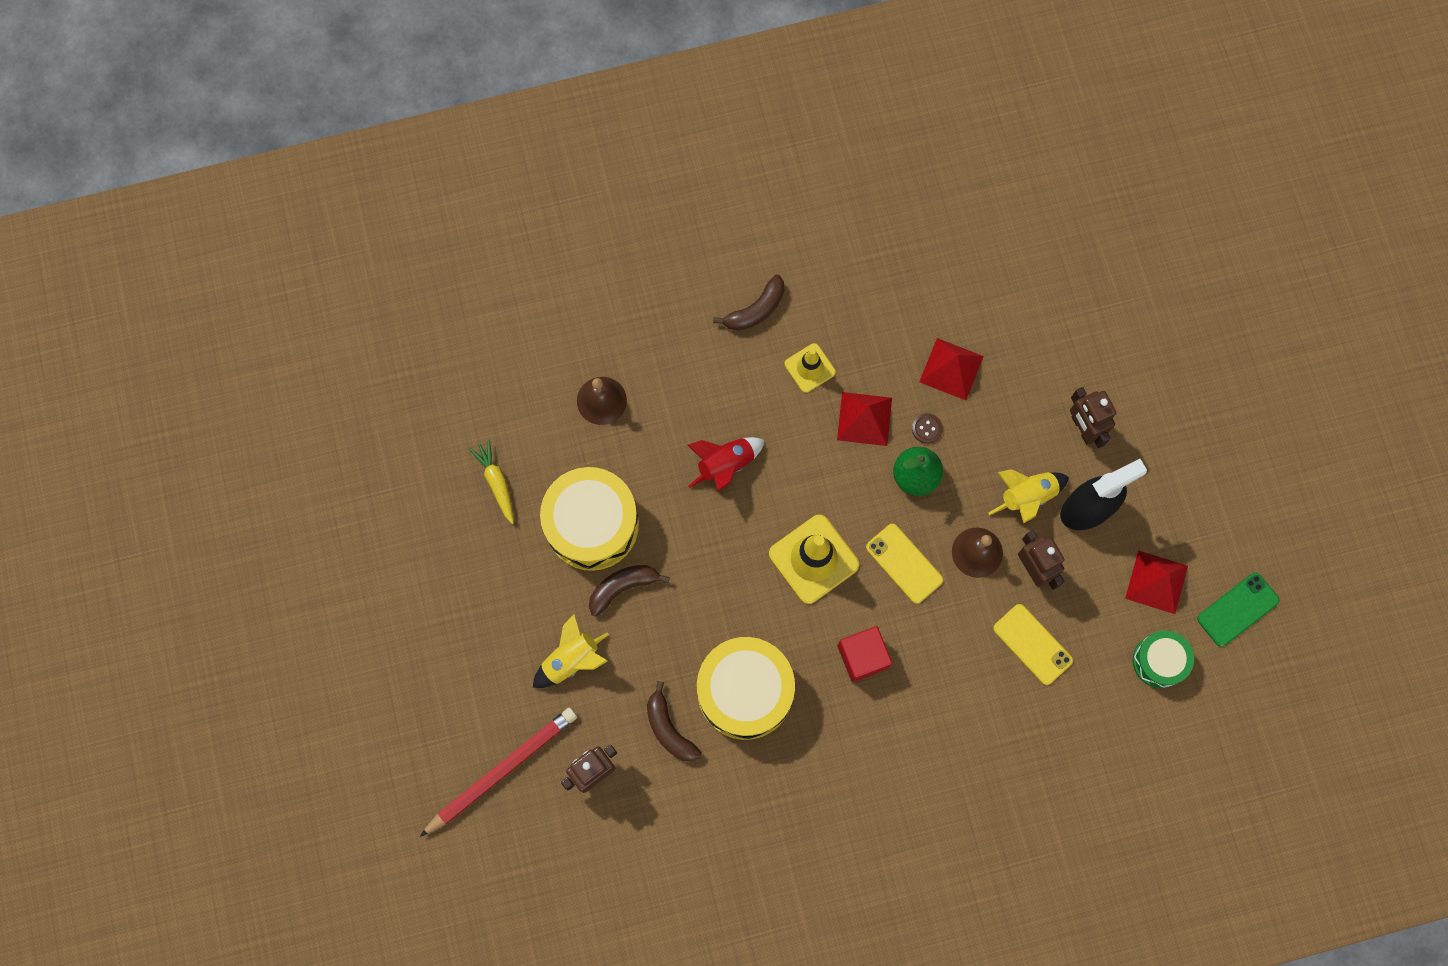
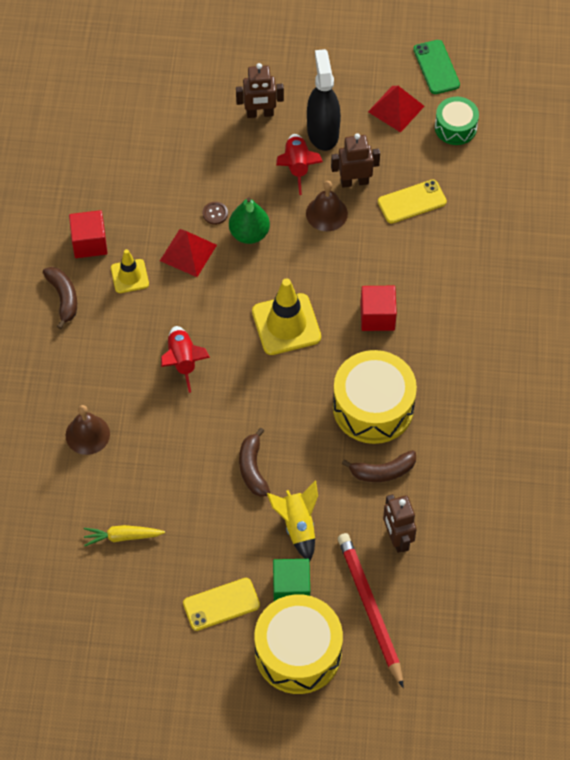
camera: 70 degrees left, 15 degrees down
(496, 679) = (291, 589): none -> green cube
(592, 524) = (190, 475): yellow drum -> yellow drum (298, 652)
(835, 309) = (89, 243): none -> red cube
(904, 563) = (315, 264): yellow phone -> yellow phone (221, 604)
(951, 369) = (175, 182): red pyramid -> none
(1027, 496) = (297, 167): yellow rocket -> red rocket

